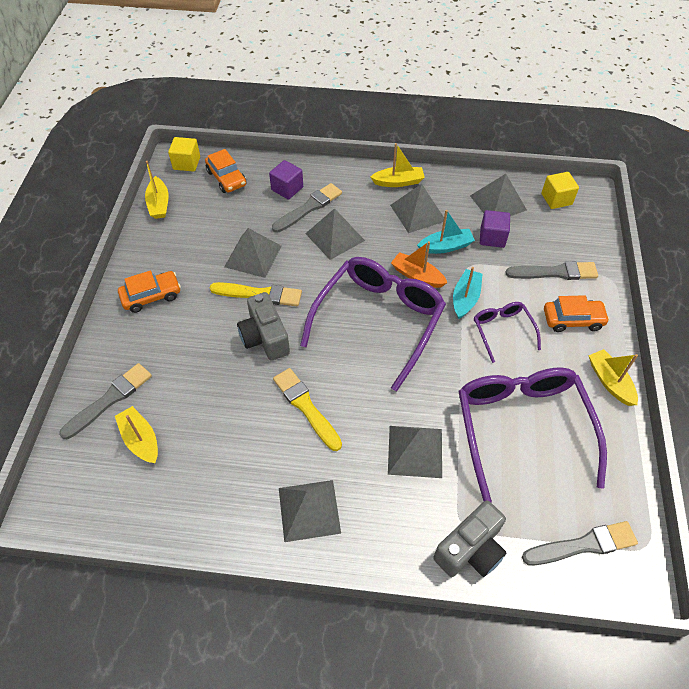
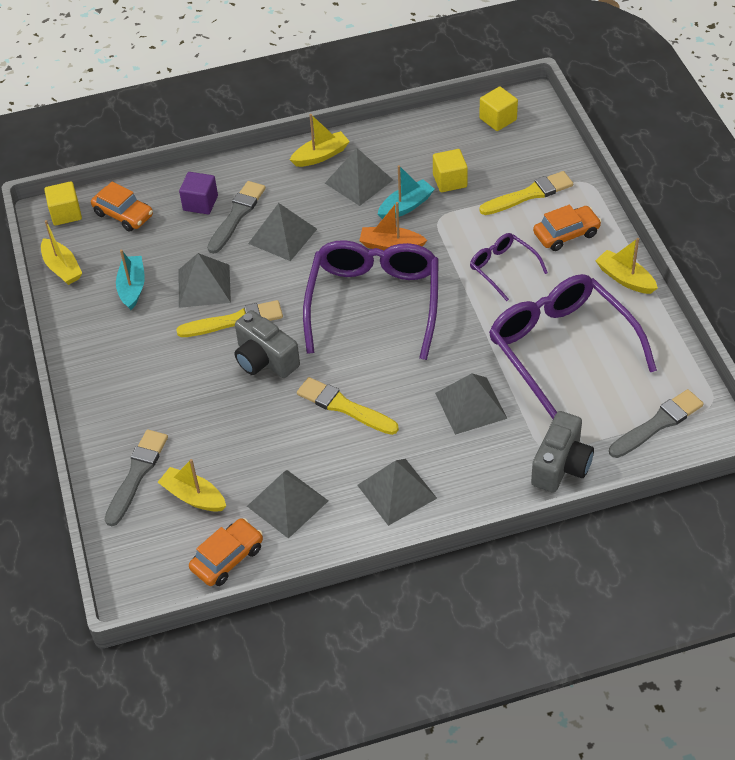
camera: 20 degrees left, 5 degrees down
(151, 296) = (116, 363): orange car -> orange car (227, 558)
(465, 298) = (451, 250): turquoise boat -> turquoise boat (132, 287)
(492, 237) = (450, 181): purple cube -> yellow cube
(498, 203) = (439, 143): grey pyramid -> grey pyramid (287, 503)
(554, 272) = (529, 194): grey brush -> yellow brush

